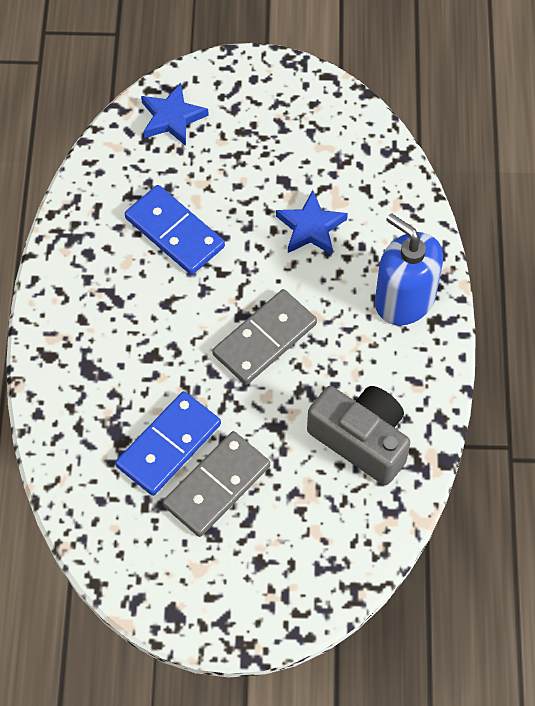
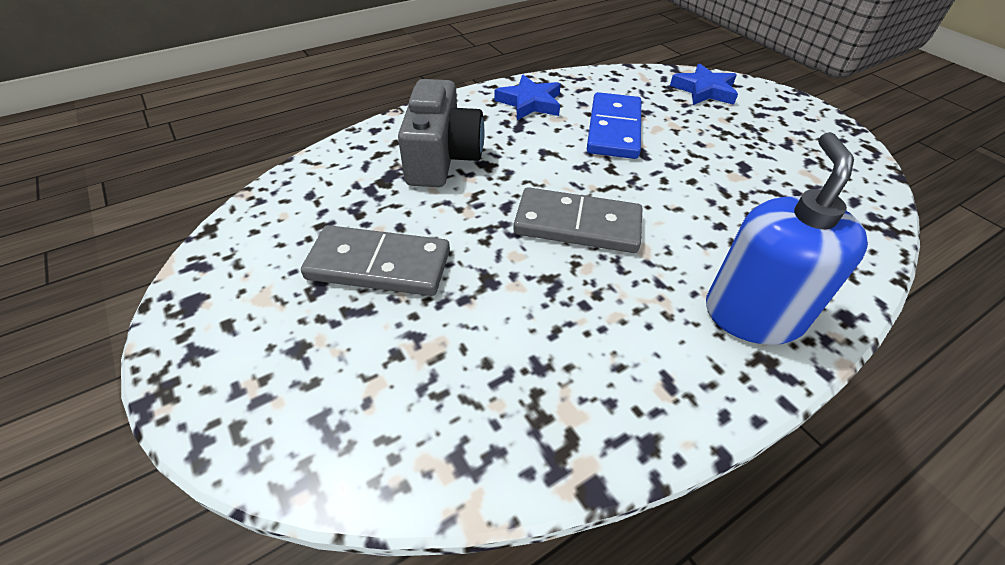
camera: 55 degrees right, 15 degrees down
(168, 445) = (401, 211): blue domino -> none
(311, 228) = (727, 202): blue star -> blue star (530, 103)
(361, 440) = (537, 368): grey camera -> grey camera (442, 157)

